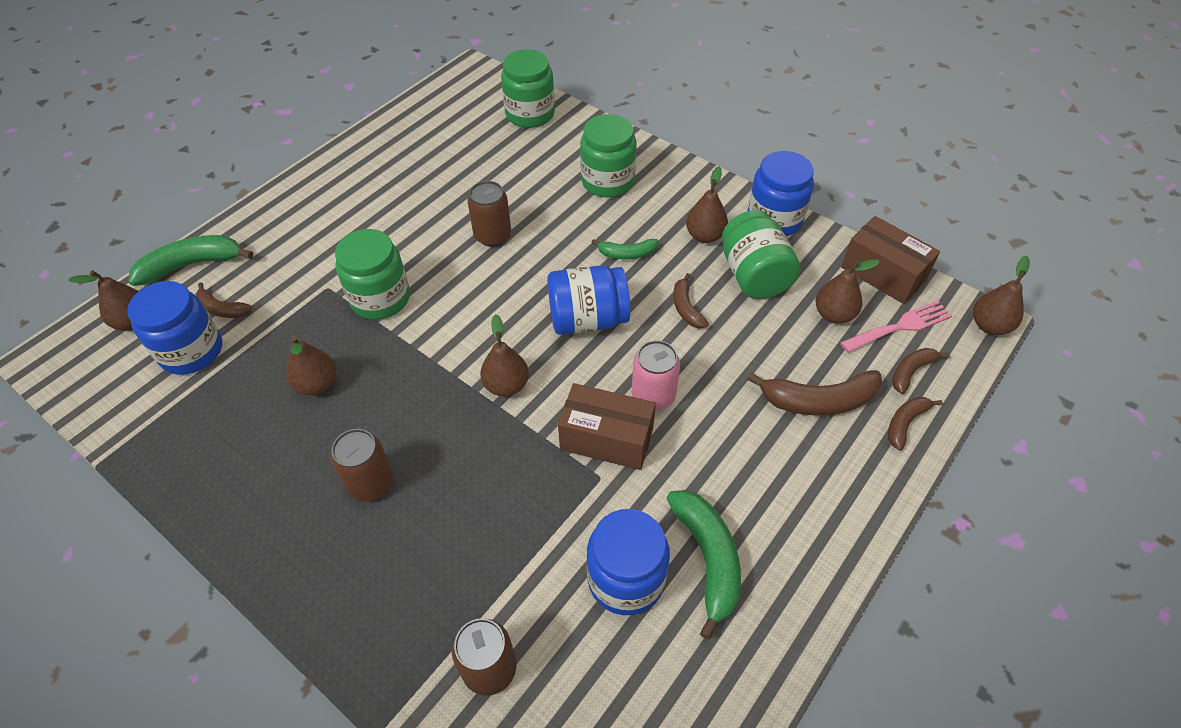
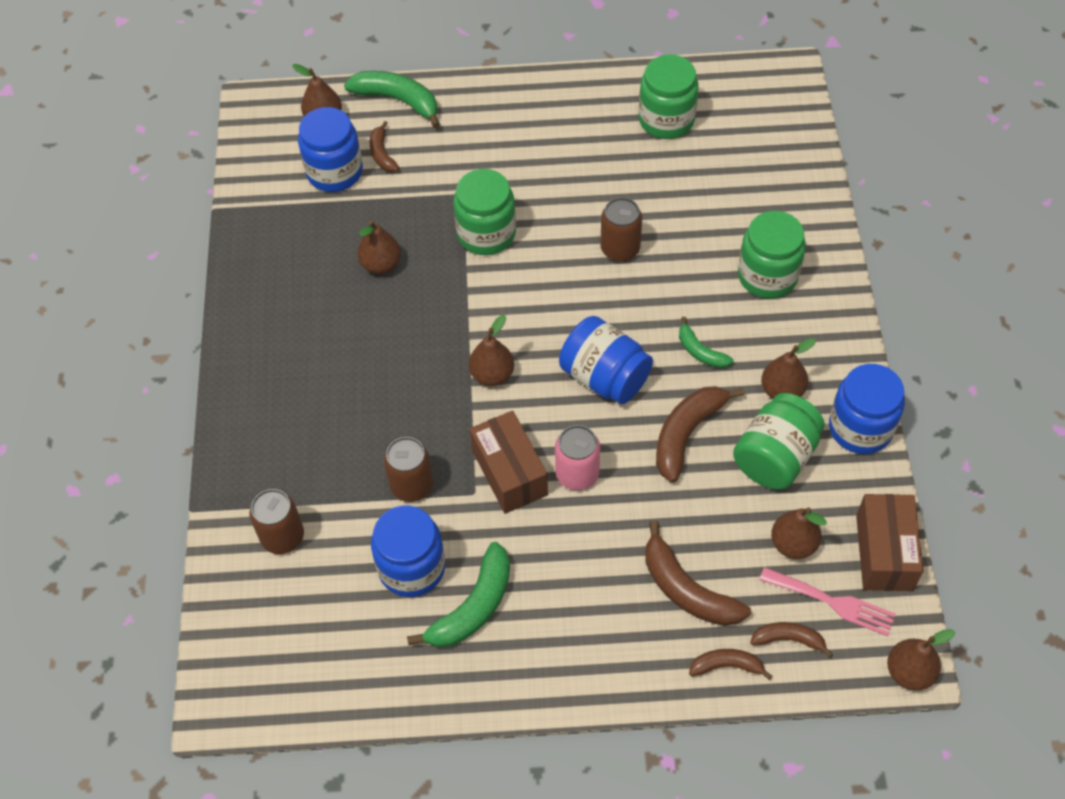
camera: 50 degrees right, 5 degrees up
(371, 483) = (341, 364): brown can -> brown can (412, 485)
(530, 114) = (784, 158): green jar -> green jar (666, 120)
(686, 308) = (687, 434): brown banana -> brown banana, size x1.73

